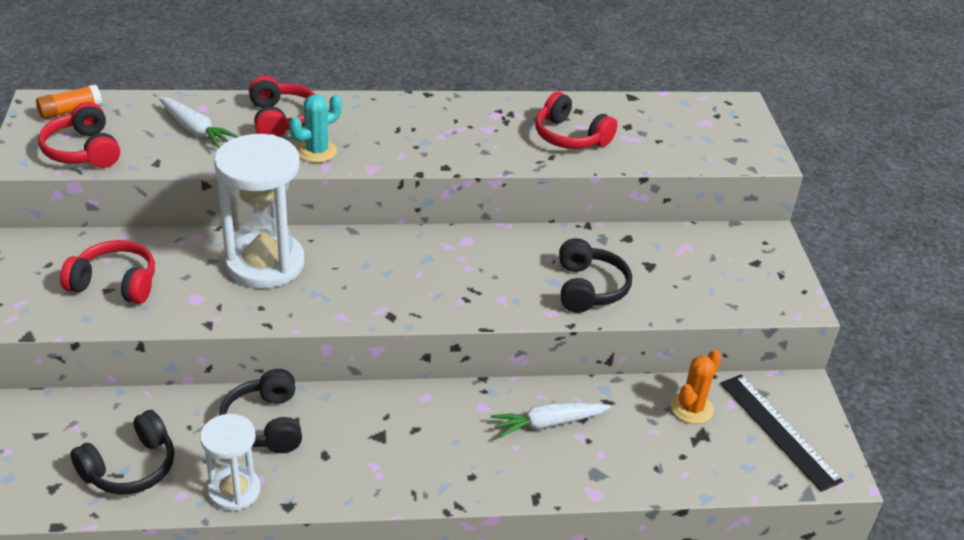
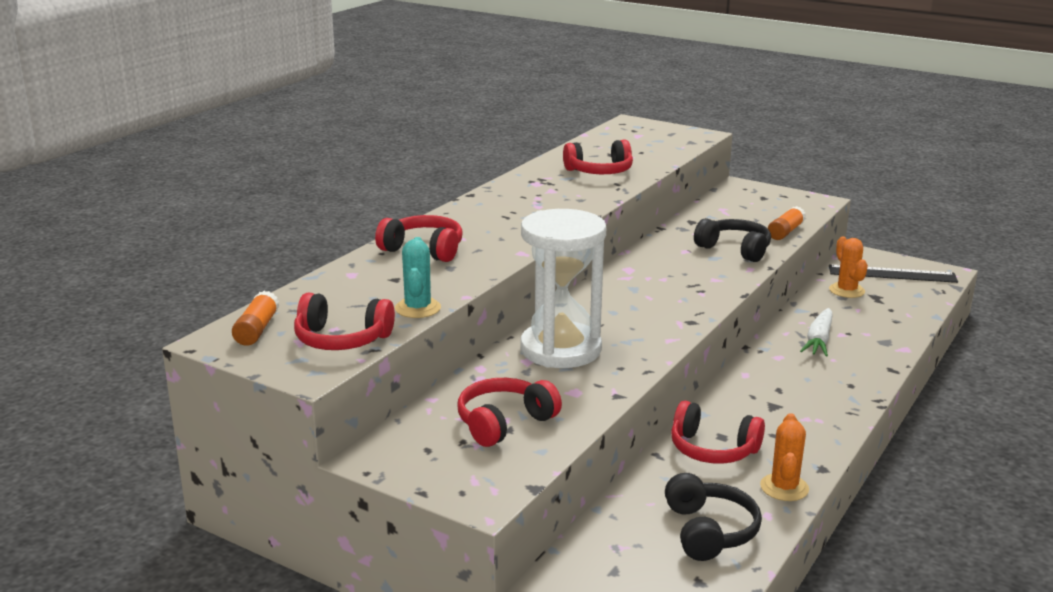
camera: 50 degrees left, 15 degrees down
(196, 130) = (385, 285): white carrot -> none
(234, 491) = (784, 487): white hourglass -> orange cactus
(265, 424) = (712, 449): black headphones -> red headphones
(317, 151) = (495, 250): turquoise cactus -> turquoise cactus (418, 308)
(677, 307) = (785, 232): none -> orange glue stick

